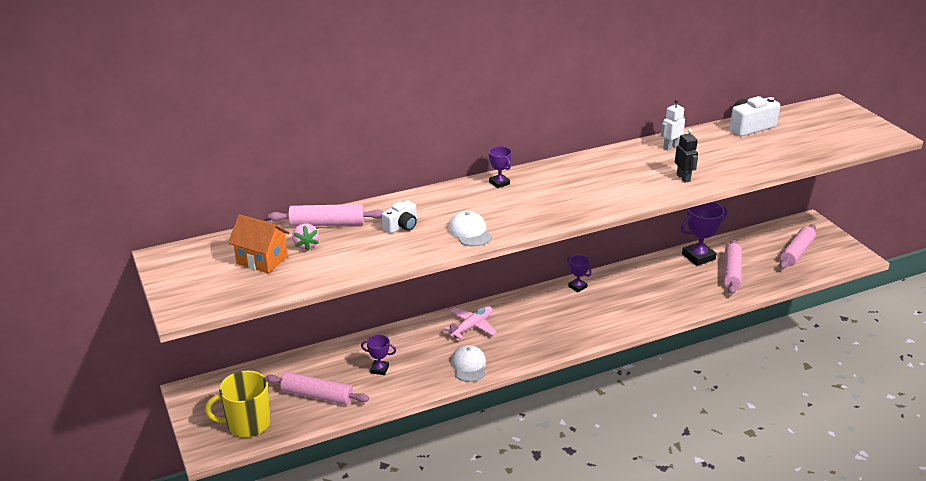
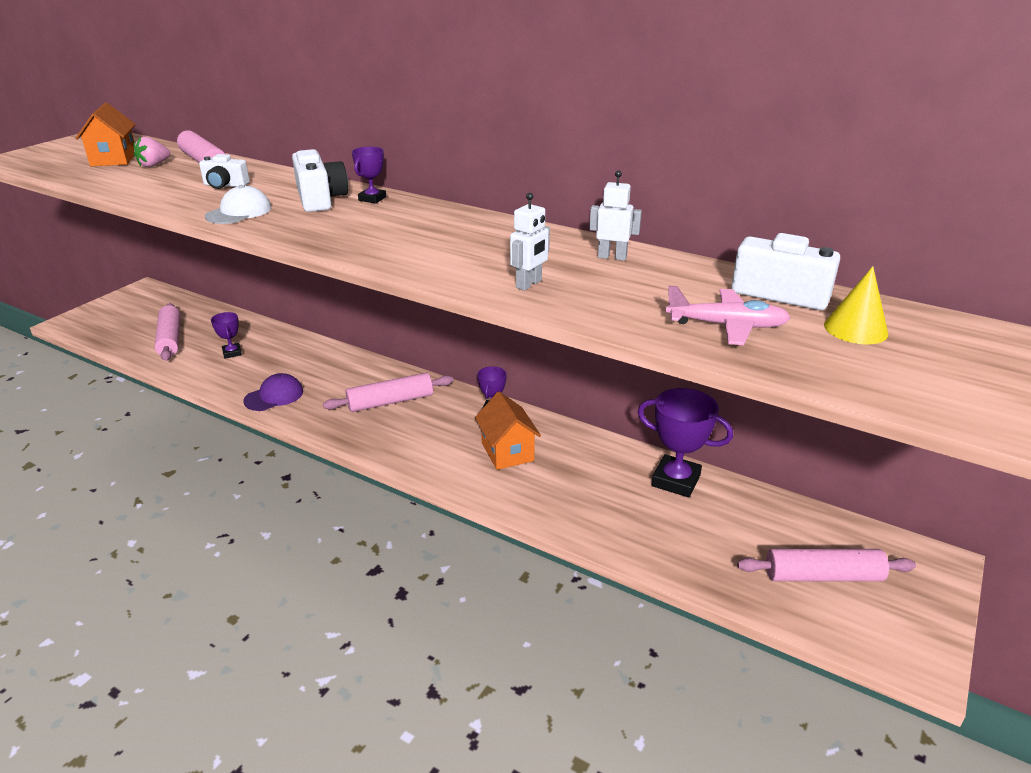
camera: 55 degrees right, 0 degrees up
(247, 424) = (110, 325): yellow mug -> none
(469, 365) = (274, 396): white cap -> purple cap
(472, 326) = (347, 374): pink plane -> pink plane (727, 326)
(478, 199) = (320, 199): none -> white camera
(625, 297) = (507, 452): none -> orange house
(683, 178) = (529, 284): black robot -> white robot
(731, 272) = (675, 523): pink rolling pin -> pink rolling pin (390, 401)
(796, 128) = (855, 329): none -> yellow cone

